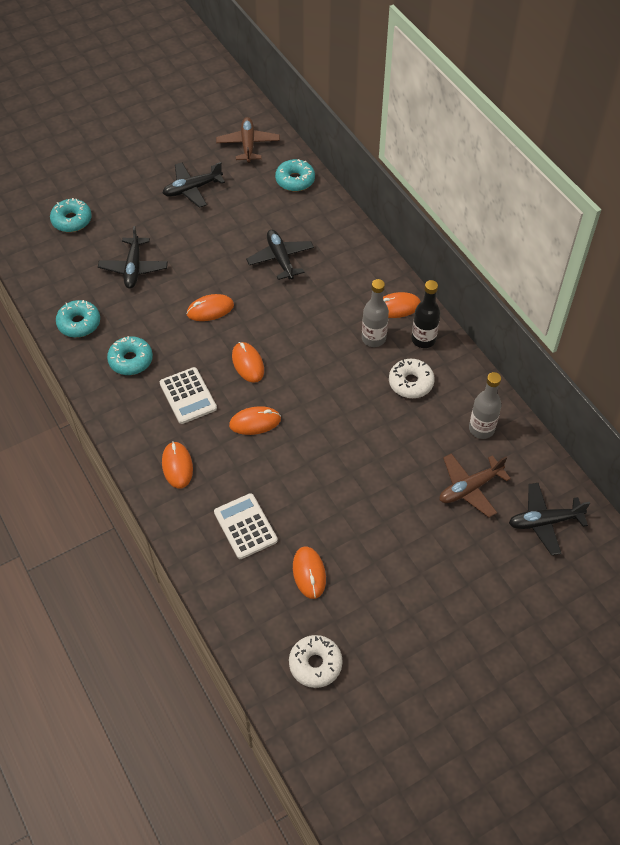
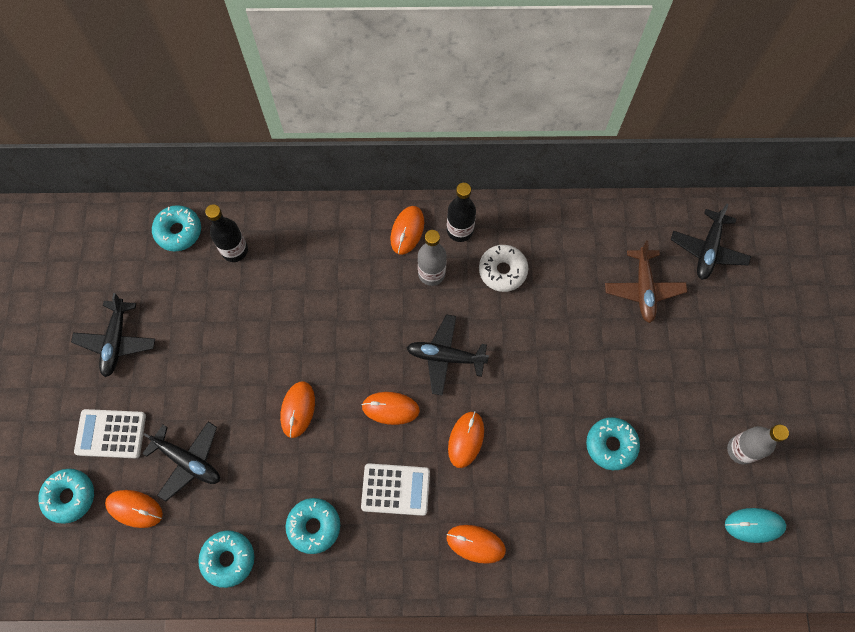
camera: 60 degrees left, 15 degrees up
(245, 526) = (580, 512): white calculator -> white calculator (111, 434)
(248, 144) = (93, 250): brown plane -> none
(280, 259) = (276, 304): black plane -> black plane (445, 357)
(304, 216) = (235, 250): none -> black bottle
(309, 573) = (660, 480): orange mouse -> orange mouse (134, 508)
(315, 664) = (754, 525): white donut -> turquoise mouse
(316, 523) = (611, 445): none -> turquoise donut
(481, 429) = (587, 241): grey bottle -> grey bottle (741, 450)

